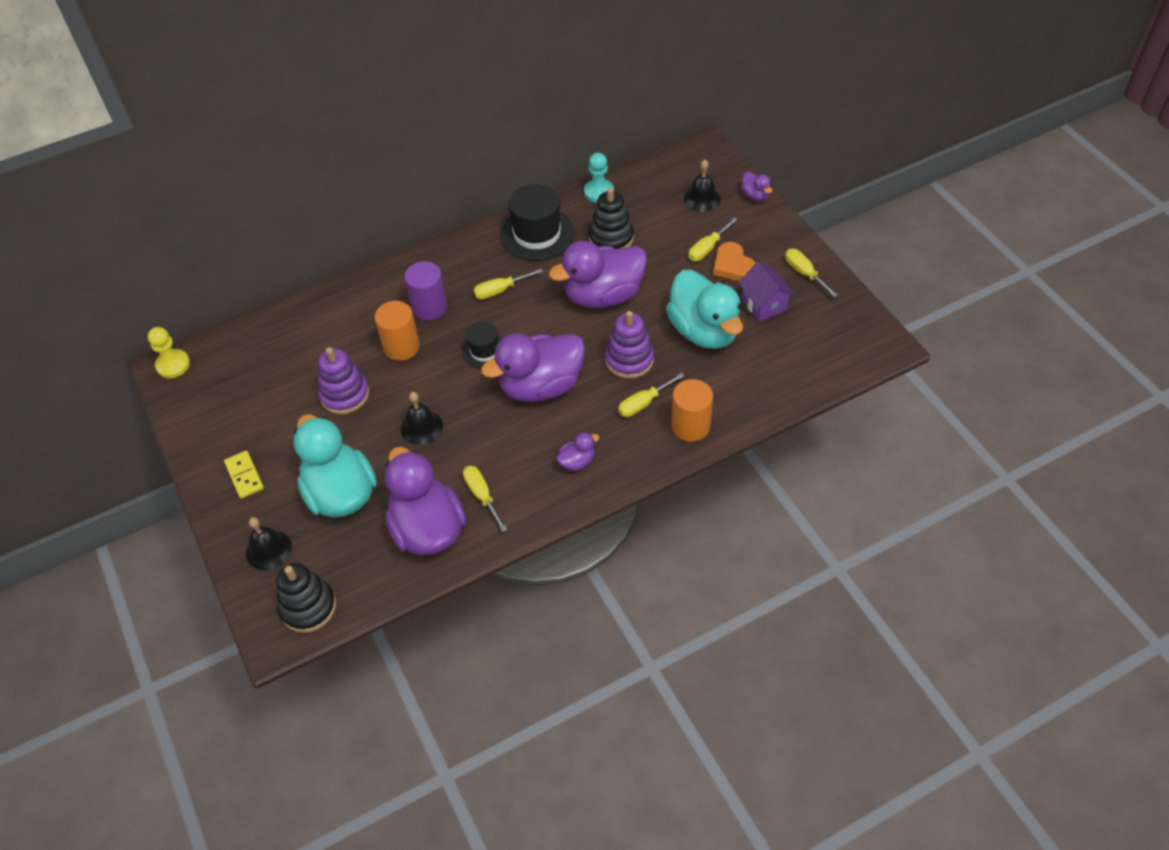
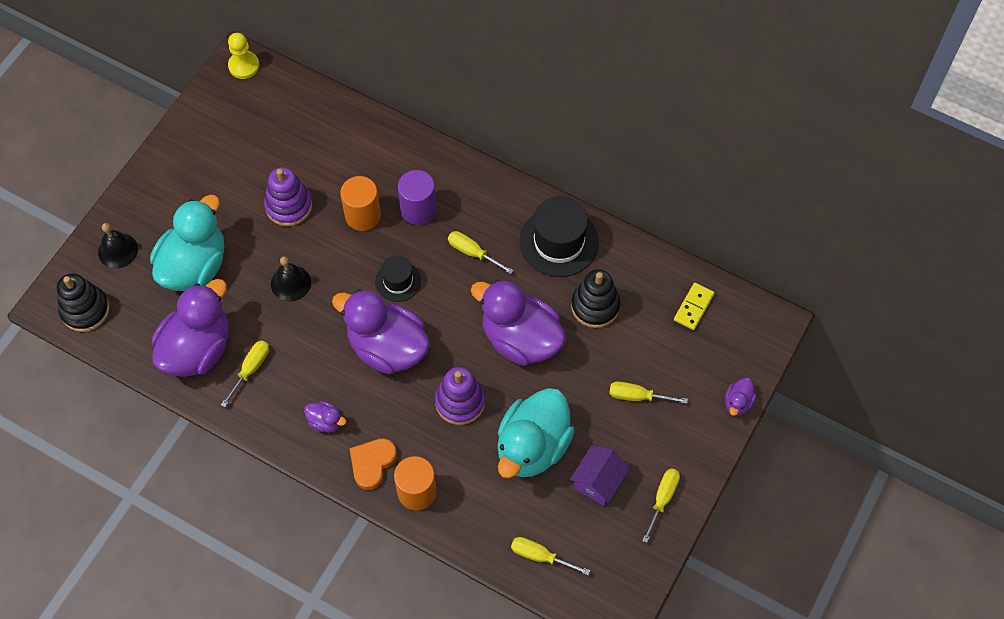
camera: 55 degrees right, 10 degrees up
(244, 476) = (172, 188): yellow domino -> yellow domino (693, 307)
(598, 192) = (647, 262): turquoise pawn -> none
(643, 403) = (419, 440): yellow screwdriver -> yellow screwdriver (540, 556)
(702, 198) = (701, 357): black bell -> none
(733, 265) = (630, 430): orange heart -> orange heart (372, 463)

